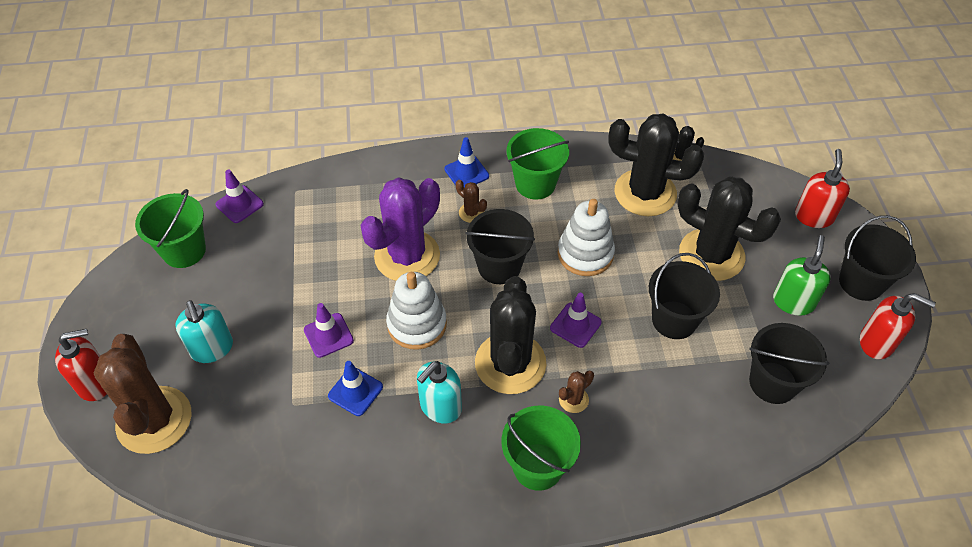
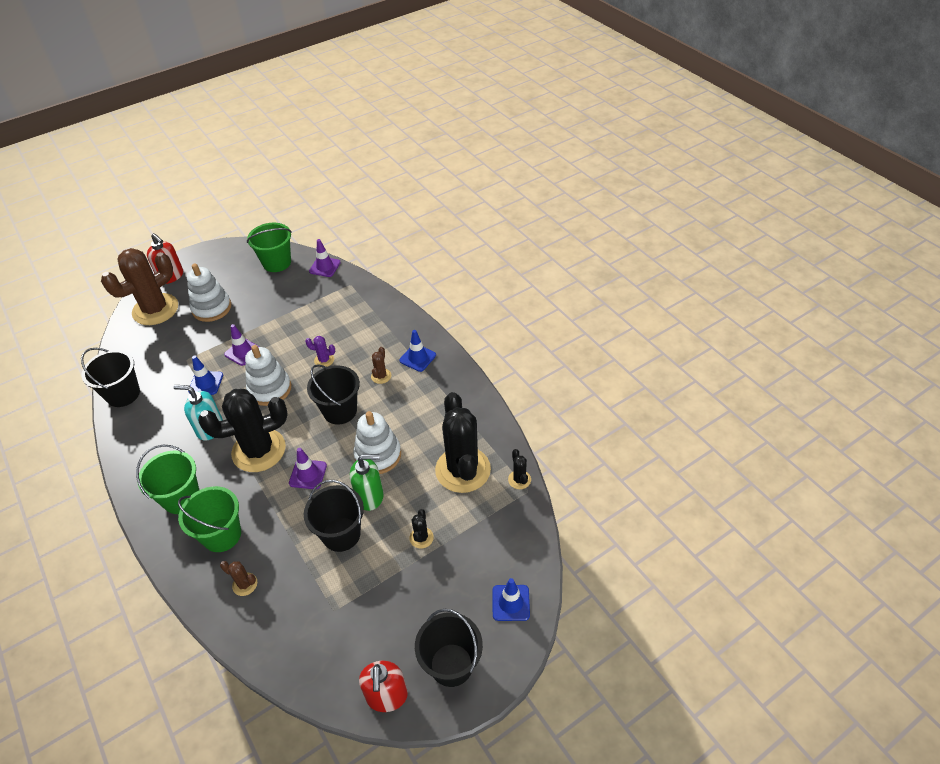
camera: 65 degrees right, 5 degrees down
(212, 349) = (212, 308): turquoise soap dispenser -> white stacking toy
(407, 256) = (324, 360): purple cactus -> purple cactus, size x0.41
(535, 184) = (430, 399): green bucket -> green bucket (222, 535)
(573, 399) = (242, 497): brown cactus -> brown cactus (245, 584)
(711, 255) = (421, 538): black cactus -> black cactus, size x0.41
(773, 382) = (309, 623): black bucket -> black bucket (123, 394)
(793, 301) = (401, 614): green soap dispenser -> green soap dispenser (370, 496)
(814, 216) = (511, 603): red soap dispenser -> blue traffic cone

